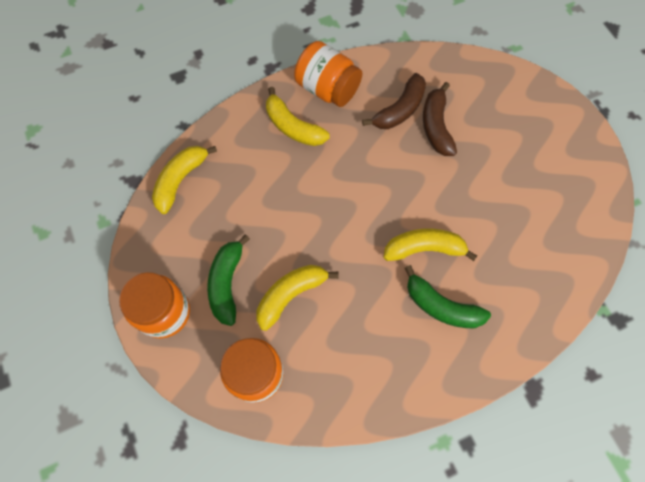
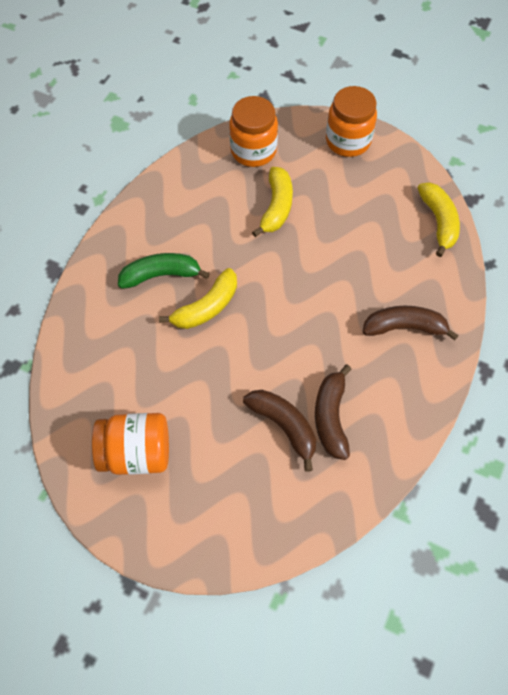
camera: 140 degrees right, 5 degrees down
(227, 283) = (327, 183): green banana -> none
(293, 127) = (404, 327): yellow banana -> brown banana
(327, 89) = (413, 386): orange jar -> orange jar (136, 452)

